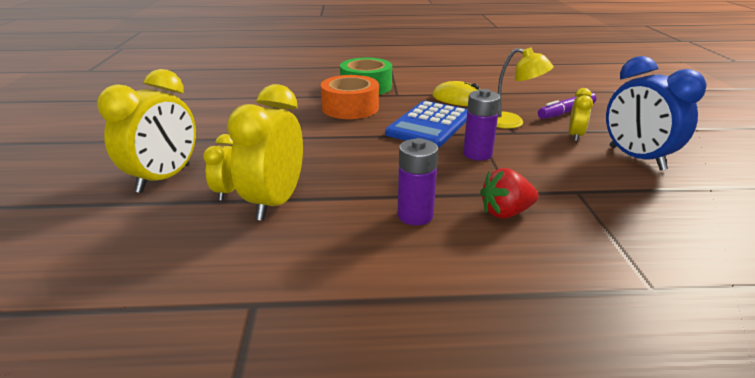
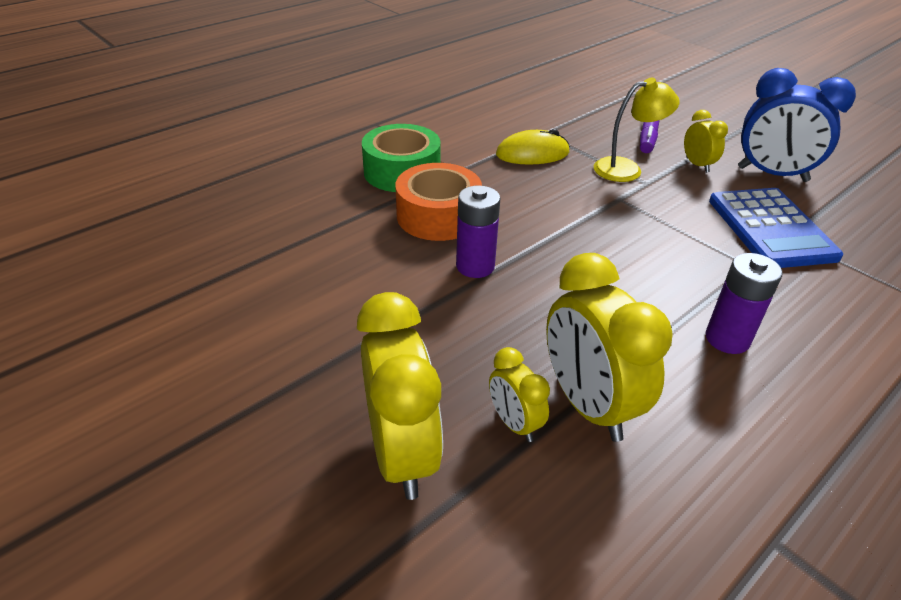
camera: 40 degrees left, 10 degrees up
(430, 125) = (561, 206): blue calculator -> blue calculator (771, 228)
(477, 154) = (660, 228): purple battery -> purple battery (475, 266)
(505, 212) = (780, 292): red strawberry -> none

